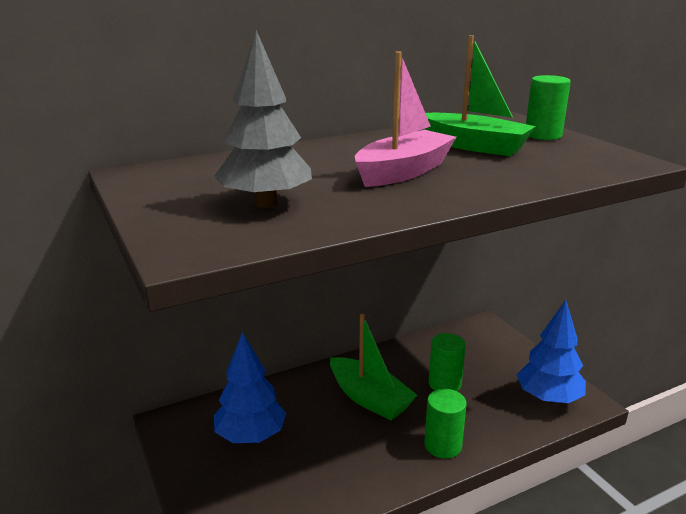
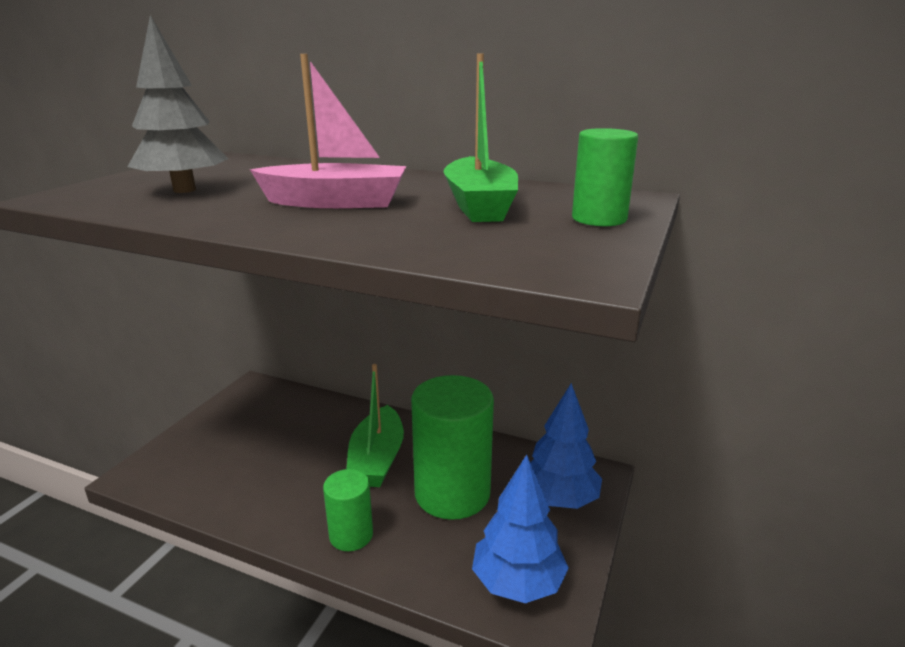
camera: 50 degrees right, 0 degrees up
(250, 436) = (268, 426): blue tree -> blue tree (559, 499)
(444, 384) = (452, 493): green cylinder -> green cylinder, size x1.90

